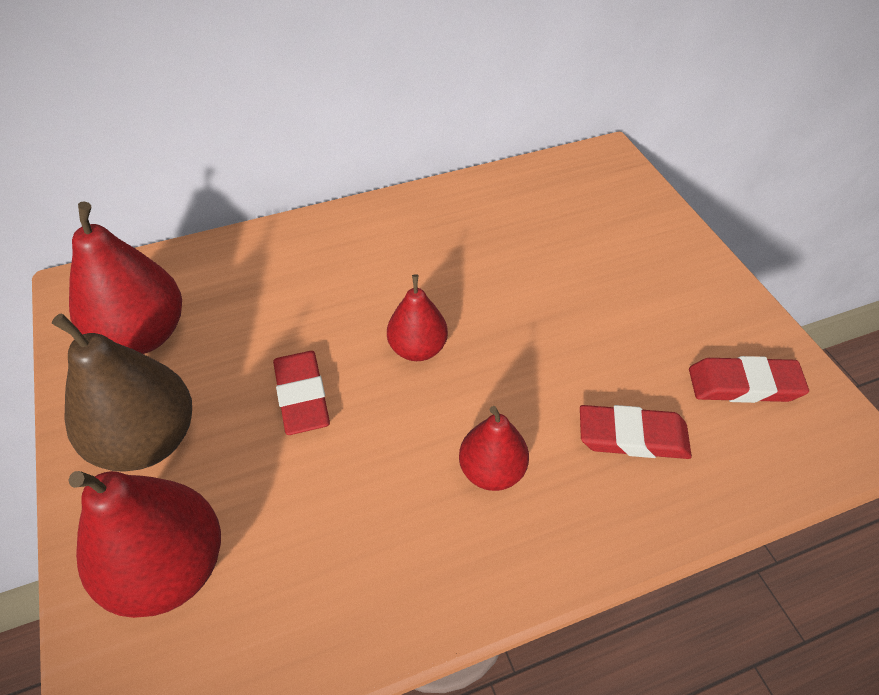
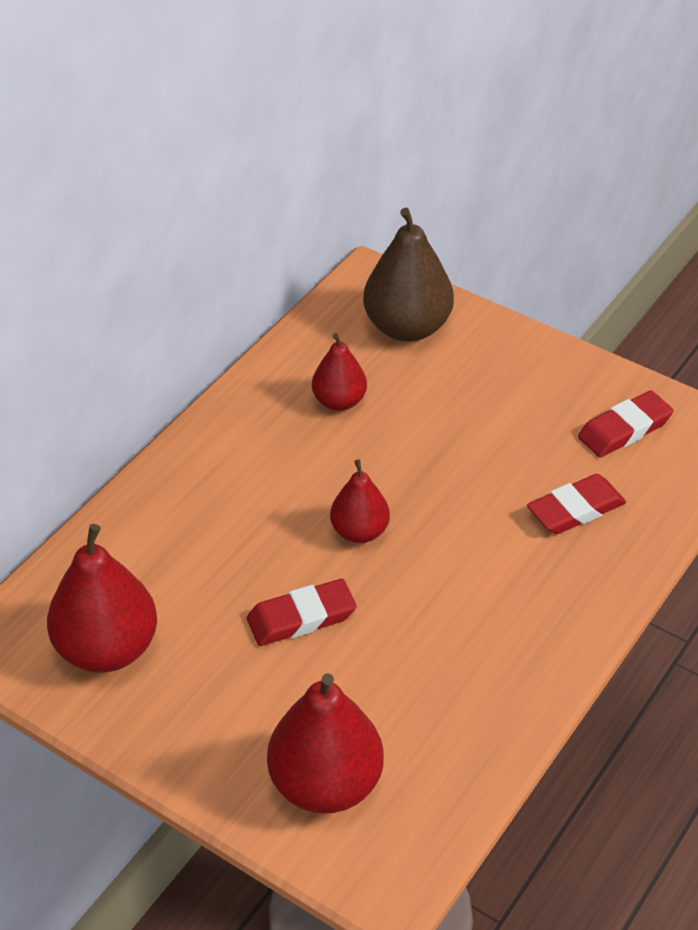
camera: 35 degrees left, 5 degrees down
(147, 440) = (209, 719): brown pear -> brown pear (407, 327)
(302, 396) = (301, 617): red eraser -> red eraser turned 60 degrees counterclockwise
(492, 471) = (497, 588): red pear -> red pear (339, 401)

